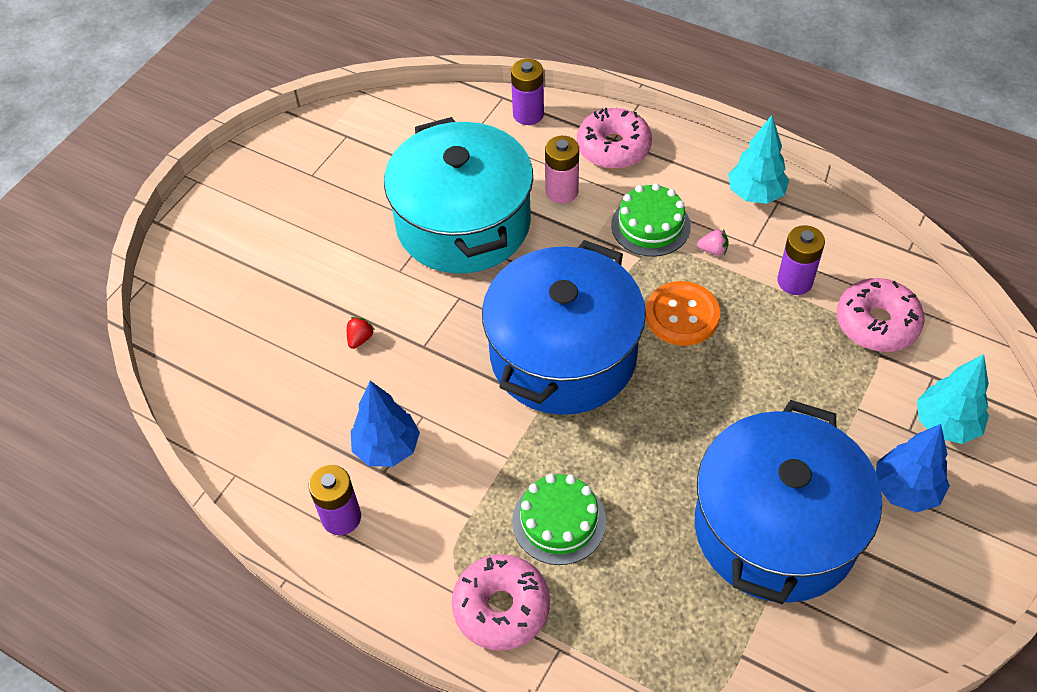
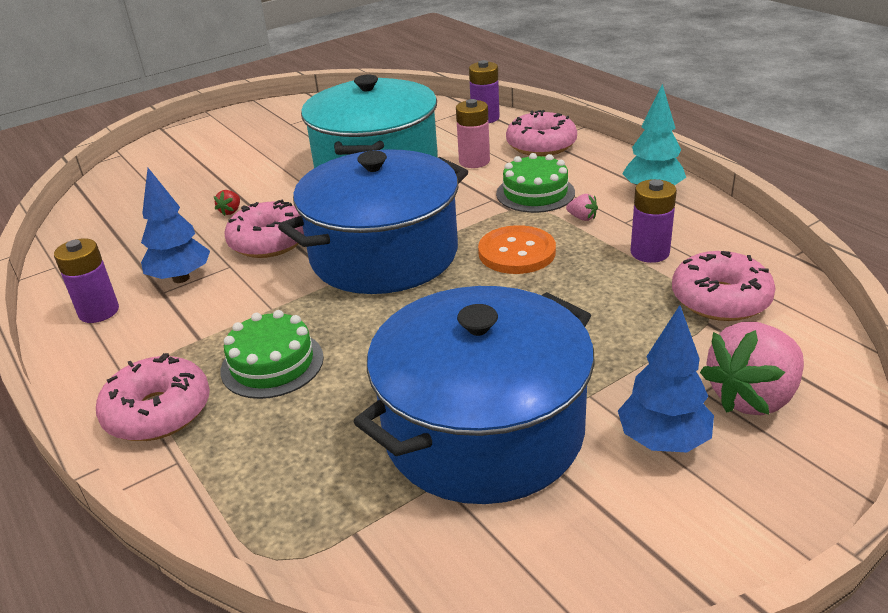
camera: 25 degrees right, 20 degrees down
(360, 339) = (231, 211): red strawberry -> red strawberry turned 150 degrees clockwise
(437, 371) = (269, 241): none -> pink donut
(945, 424) = (752, 397): turquoise tree -> pink strawberry

